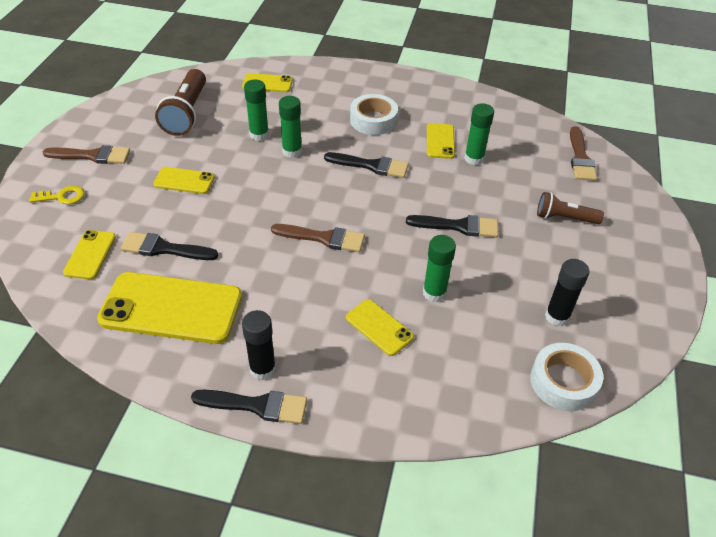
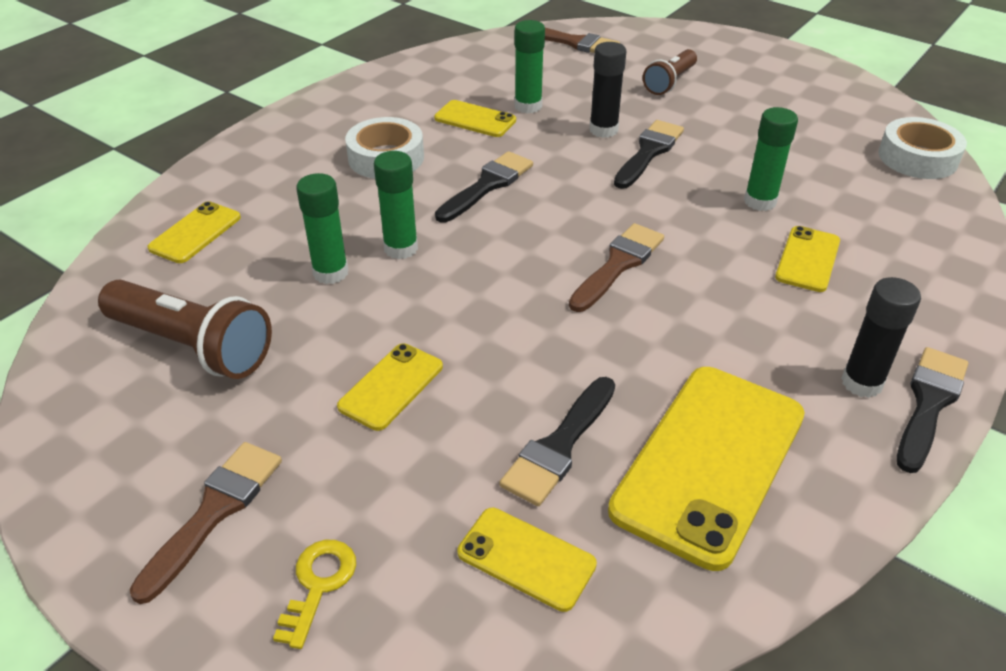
camera: 65 degrees left, 5 degrees down
(379, 327) = (807, 259): yellow phone -> yellow phone turned 45 degrees counterclockwise
(557, 316) = (823, 133): black glue stick -> black glue stick (603, 130)

